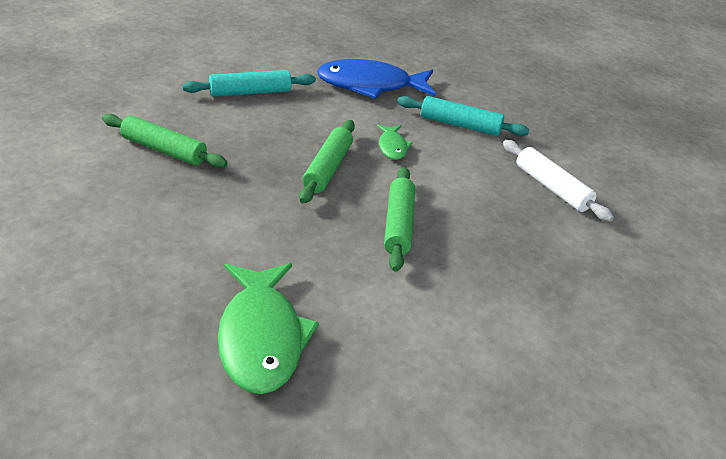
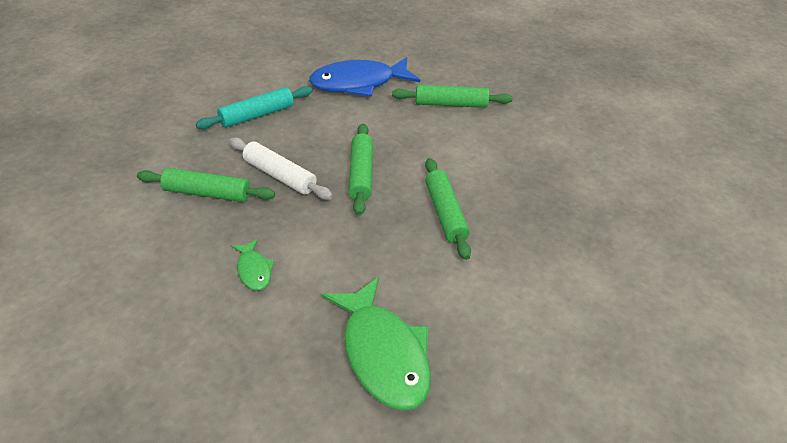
camera: 15 degrees left, 5 degrees up
(392, 147) = (405, 139): green fish -> green fish (254, 270)
(460, 125) = (451, 104): turquoise rolling pin -> green rolling pin
(552, 188) = (550, 145): white rolling pin -> white rolling pin (279, 175)

